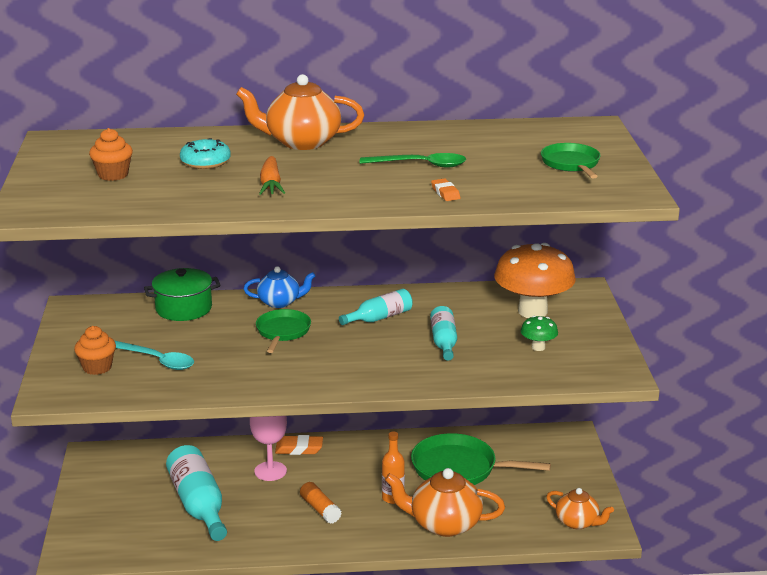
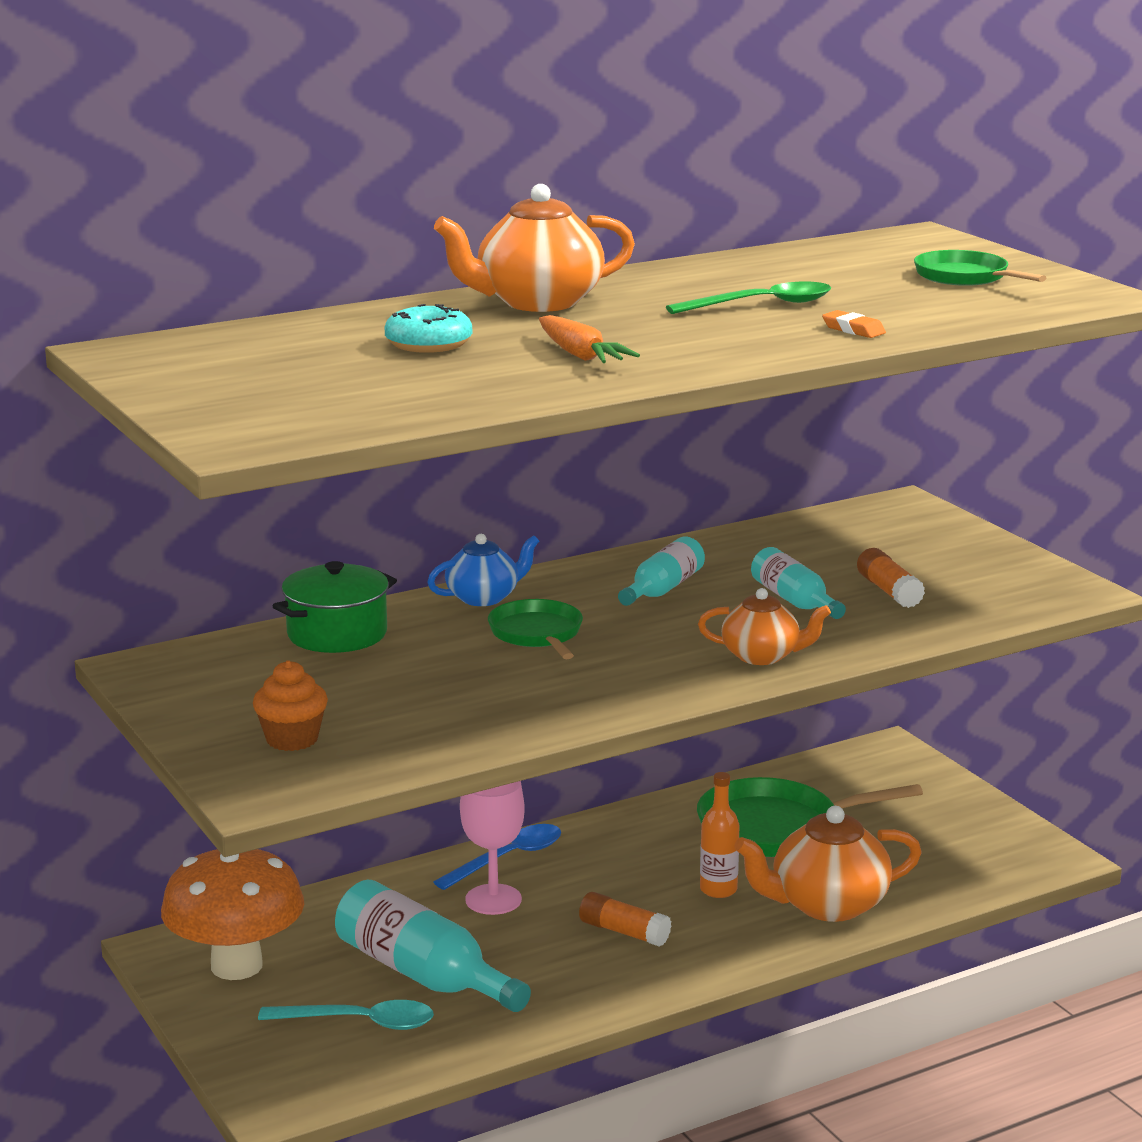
camera: 25 degrees left, 5 degrees down
(113, 175) = (303, 379): orange cupcake -> none
(157, 360) = (382, 710): turquoise spoon -> turquoise spoon (359, 1022)
(299, 449) = (508, 858): orange eraser -> blue spoon
(505, 347) = (889, 591): none -> orange glue stick
(532, 311) = (871, 542): orange mushroom -> orange mushroom (236, 966)
(538, 347) = (933, 582): green mushroom -> none
(577, 522) = (1007, 856): orange teapot -> orange teapot (762, 656)

